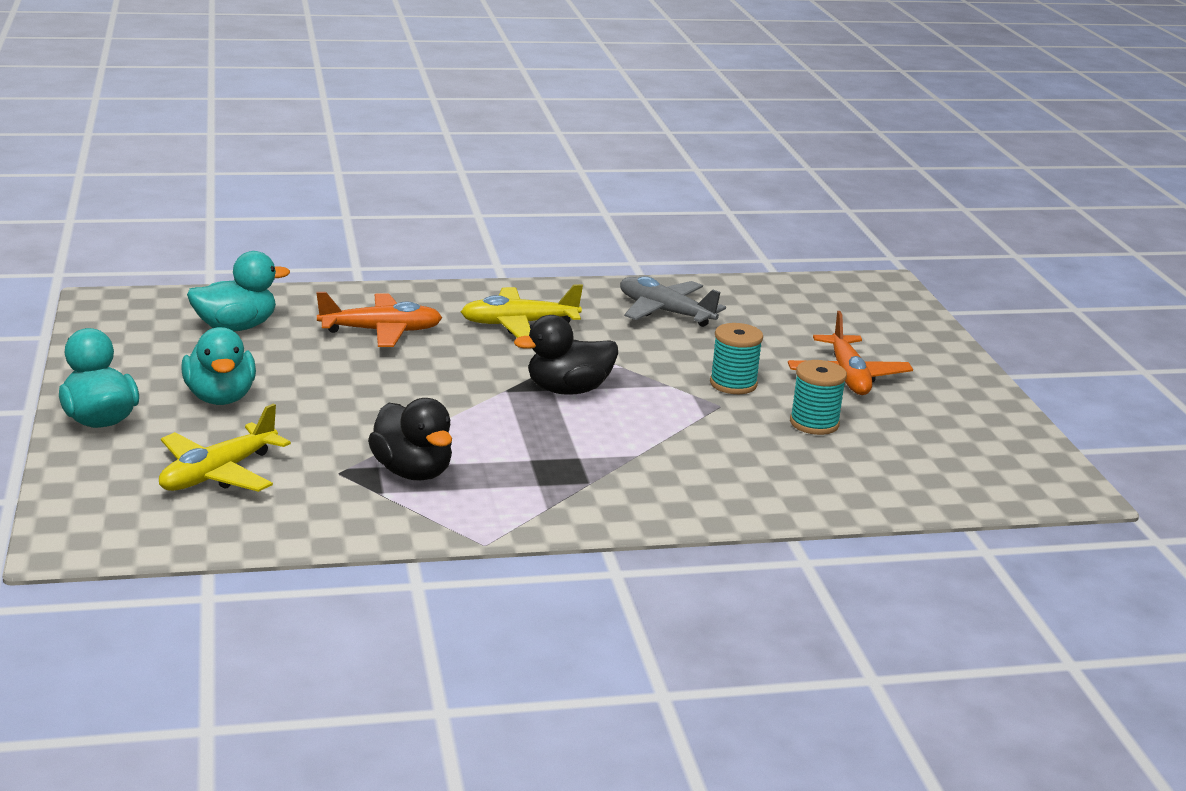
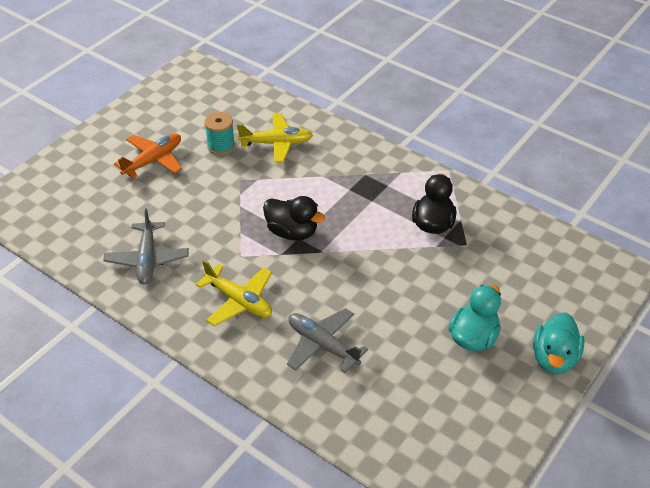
camera: 130 degrees left, 20 degrees up
(218, 474) = (523, 276): yellow plane -> yellow plane (276, 143)
(236, 327) = (402, 408): turquoise duck -> none
(381, 331) = (322, 345): orange plane -> grey plane
(733, 384) = (211, 188): turquoise spool -> none

